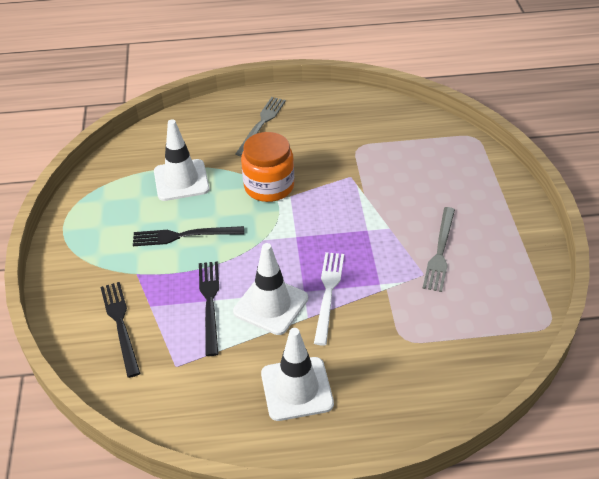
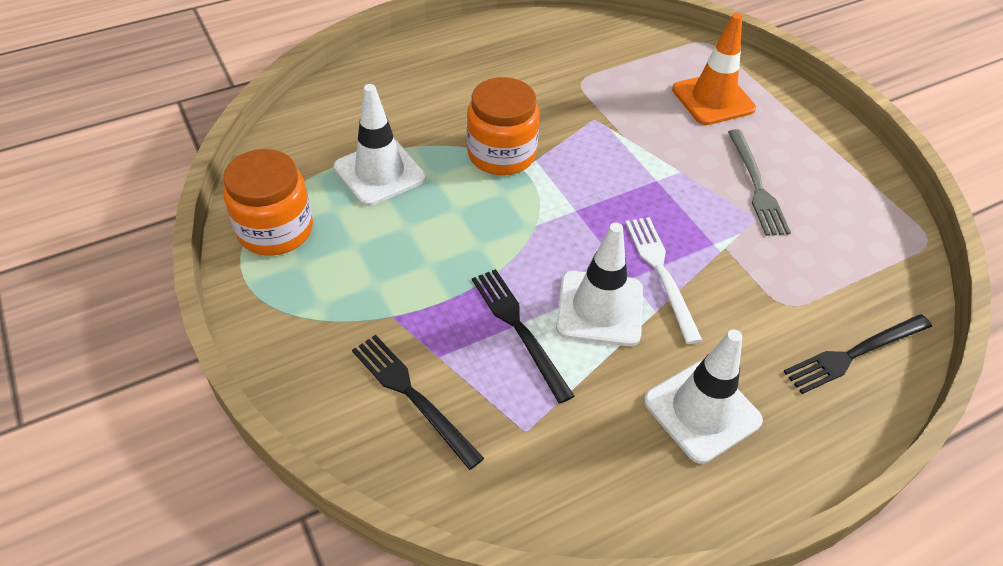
camera: 25 degrees left, 5 degrees up
(97, 202) = (275, 230): none -> orange jar
(184, 236) = (428, 246): black fork -> black fork (854, 354)
(261, 124) = (443, 77): grey fork -> none
(450, 181) = (713, 99): none -> orange traffic cone

